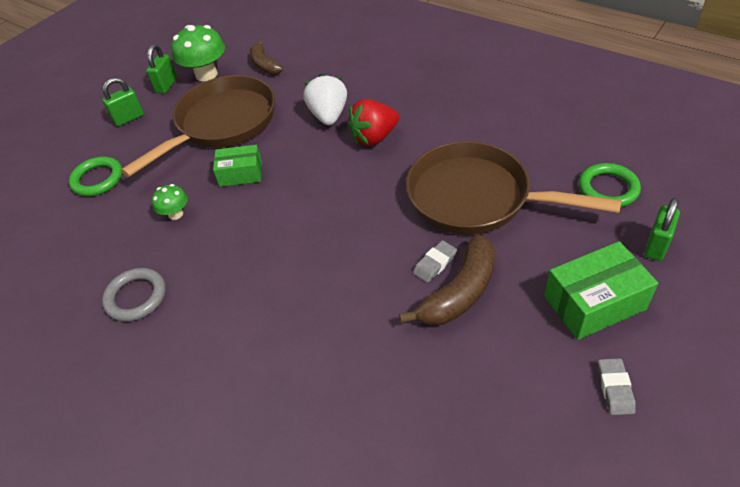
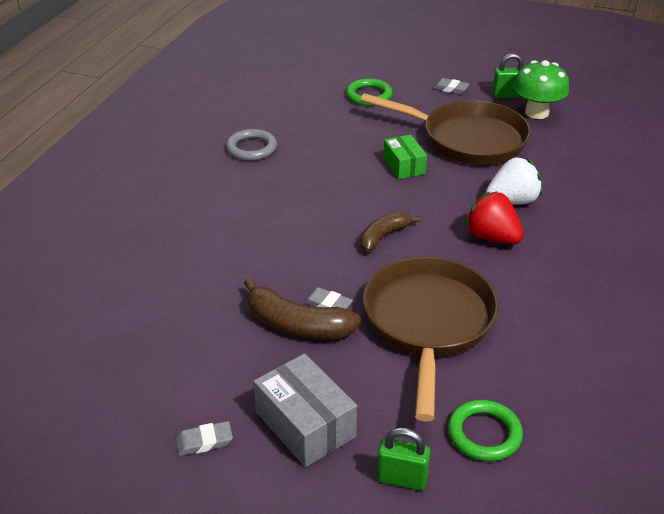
camera: 70 degrees right, 10 degrees down
(129, 118) = (450, 89): green padlock -> grey eraser
(175, 214) = (343, 144): green mushroom -> none
(264, 65) = (573, 143): brown banana -> brown banana (383, 236)
(594, 303) = (305, 424): green box -> grey box

